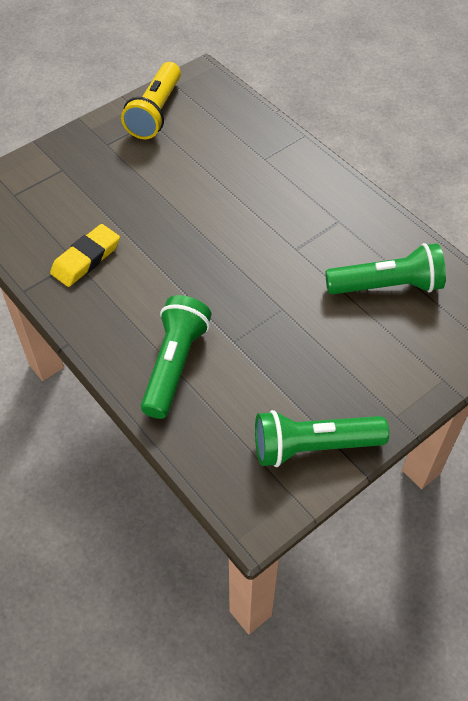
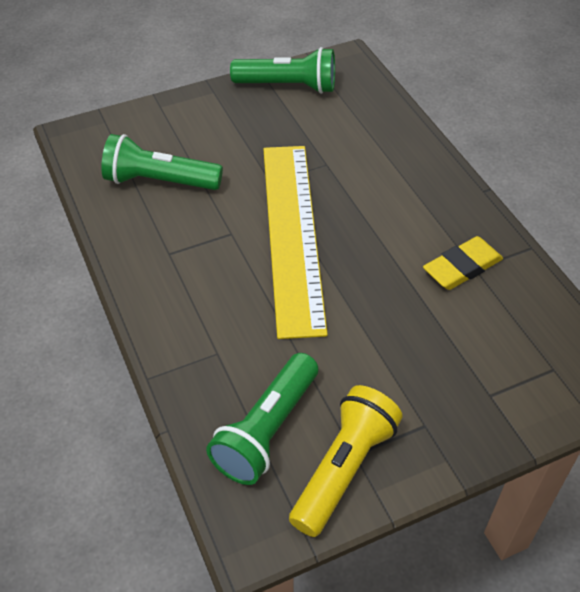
camera: 165 degrees left, 5 degrees down
(175, 364) = (385, 156): green flashlight -> green flashlight (267, 430)
(241, 259) = (292, 234): none -> yellow ruler

